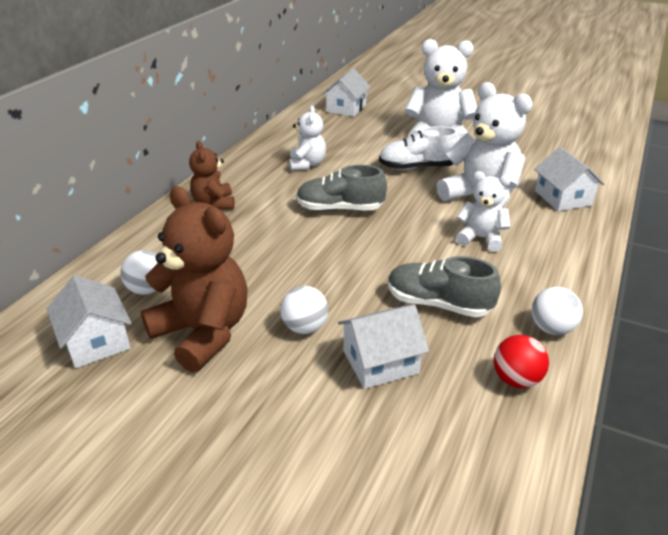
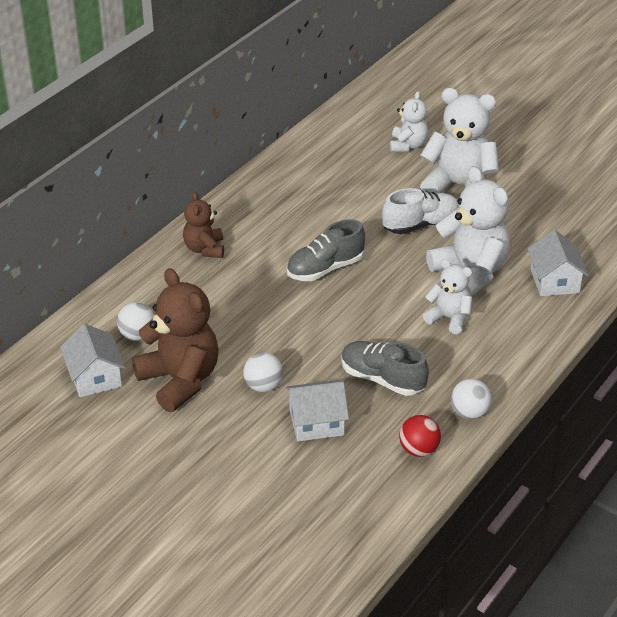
camera: 10 degrees right, 5 degrees up
(307, 164) = (306, 208): white teddy bear -> white teddy bear (408, 145)
(339, 209) = (325, 269): grey shoe -> grey shoe turned 45 degrees counterclockwise
(346, 108) = (371, 128): white house -> none
(417, 167) = (420, 225): white shoe -> white shoe turned 150 degrees clockwise

